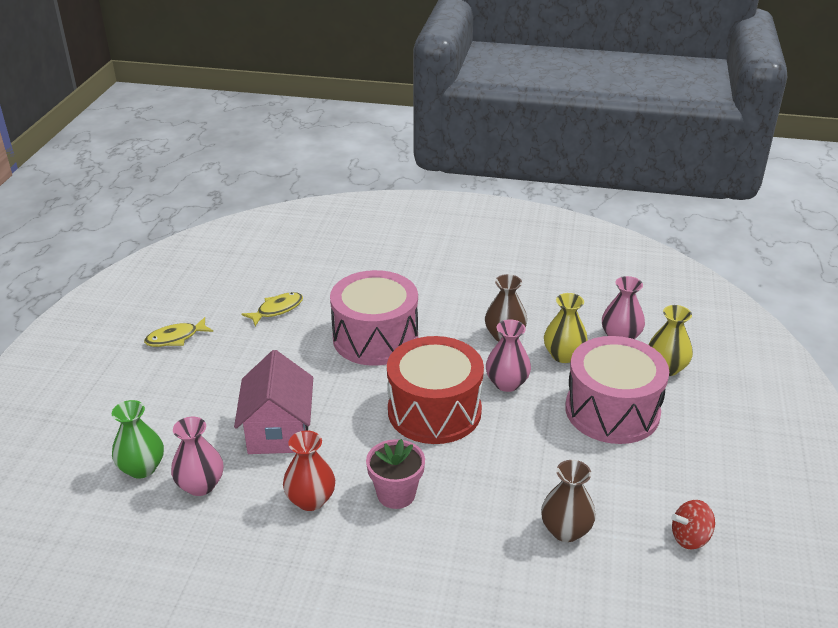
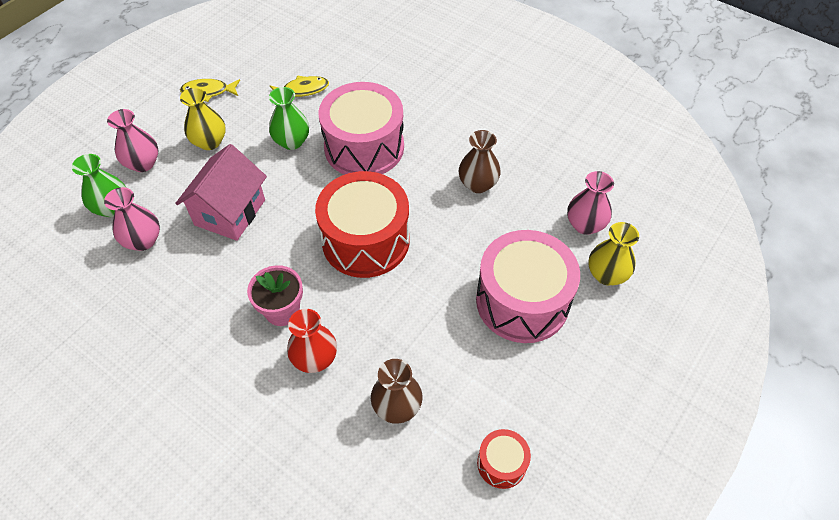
camera: 25 degrees right, 20 degrees up
(298, 354) = (292, 141): none -> green vase
(310, 500) = (214, 288): red vase -> red vase (315, 358)
(507, 383) = (446, 236): pink vase -> pink vase (143, 163)
(563, 355) = (517, 225): yellow vase -> yellow vase (209, 142)
(690, 538) = (501, 463): red spinning top -> red drum

